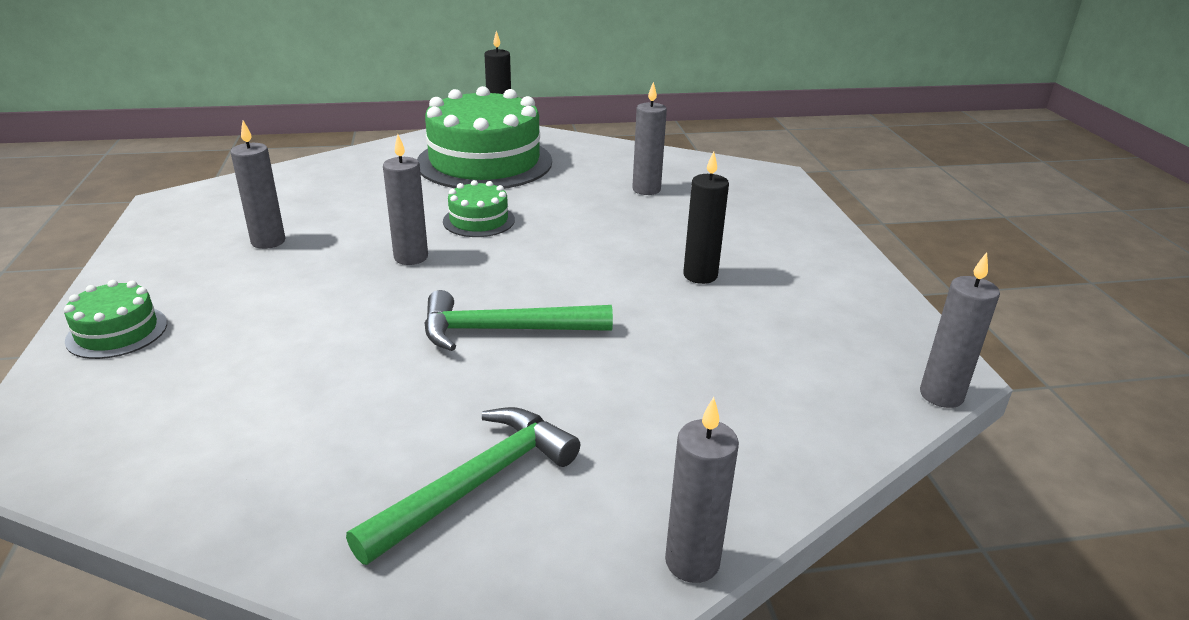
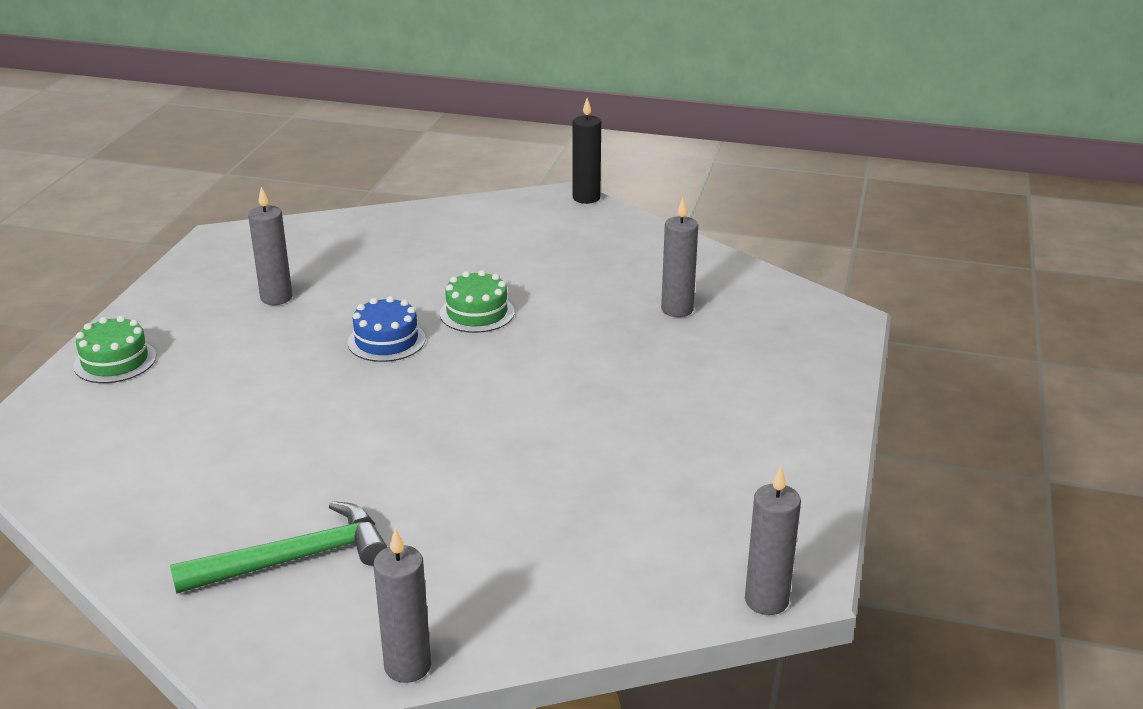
camera: 25 degrees right, 0 degrees up
(411, 257) = (386, 340): grey candle -> blue cake
(484, 162) = (534, 243): green cake -> none
(505, 330) = (414, 433): green hammer -> none
(700, 275) = (644, 421): black candle -> none

